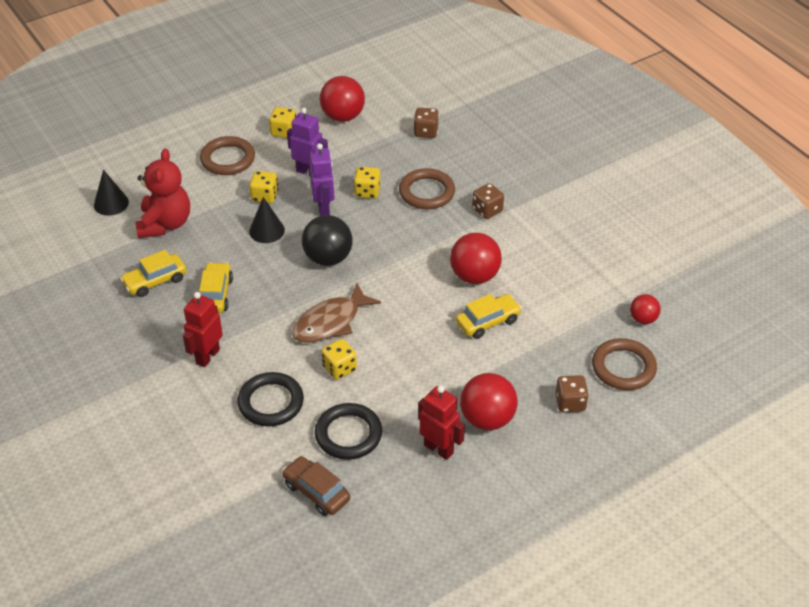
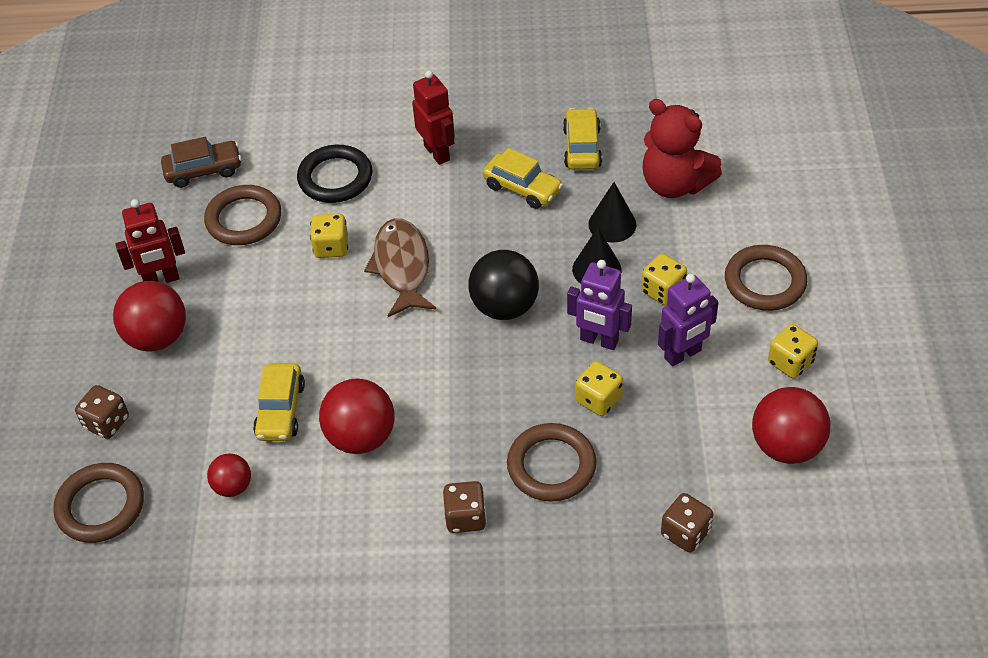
camera: 125 degrees right, 5 degrees up
(111, 203) = (746, 150): black cone -> black cone (612, 224)
(348, 434) = (244, 219): black ring -> brown ring
(643, 319) = (144, 578): red ball -> red ball (233, 486)

